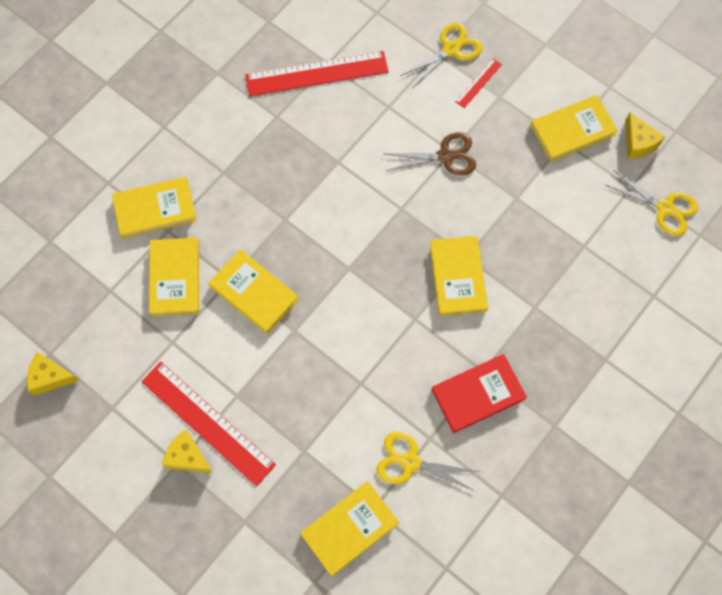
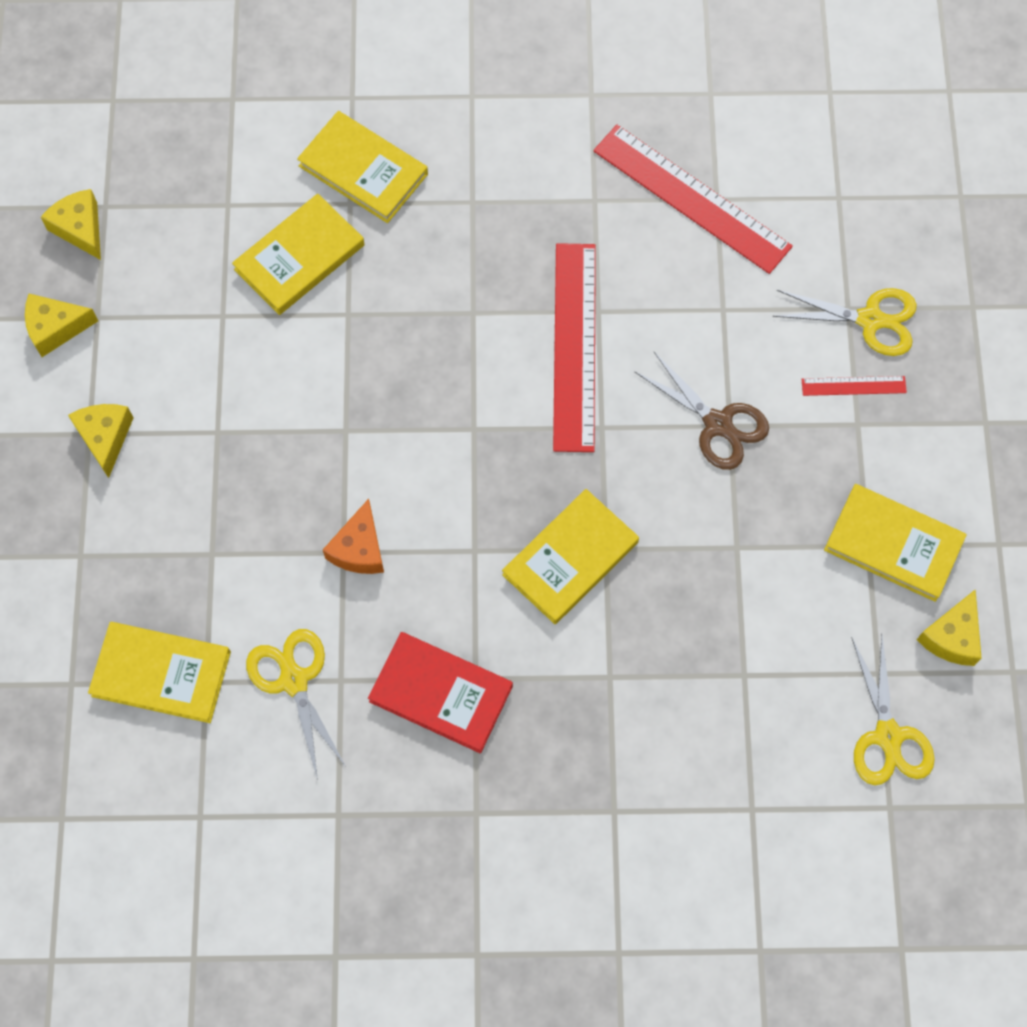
camera: 50 degrees right, 0 degrees up
(98, 435) = (55, 328): none -> yellow cheese
(207, 422) = (161, 427): red ruler -> red ruler (574, 346)
(254, 292) = (354, 352): yellow book -> none
(365, 374) = (359, 549): none -> orange cheese

